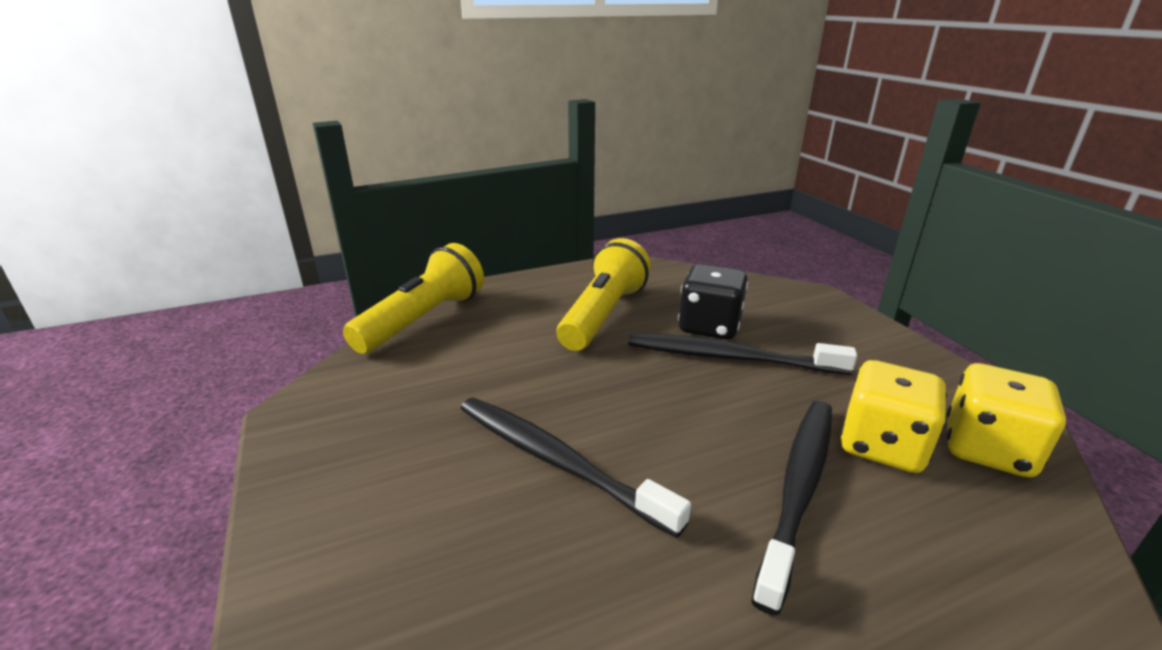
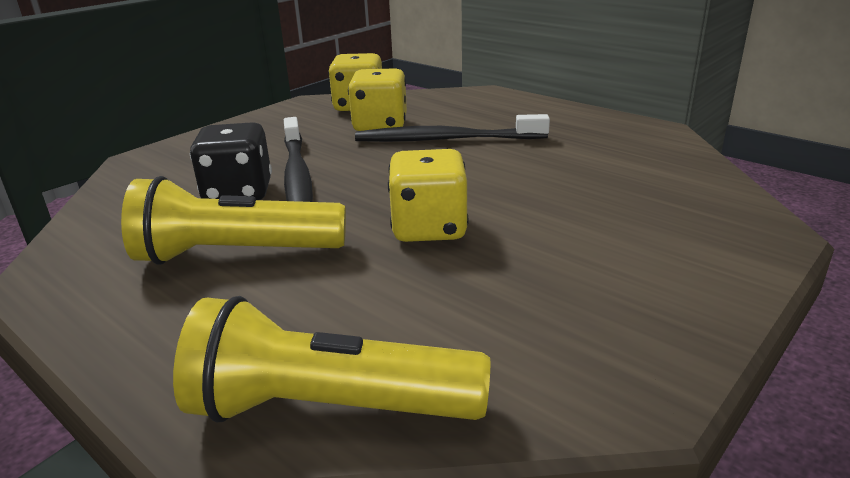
camera: 115 degrees left, 0 degrees up
(555, 460) = (511, 210): black toothbrush -> none
(565, 399) = (429, 228): none -> yellow dice

